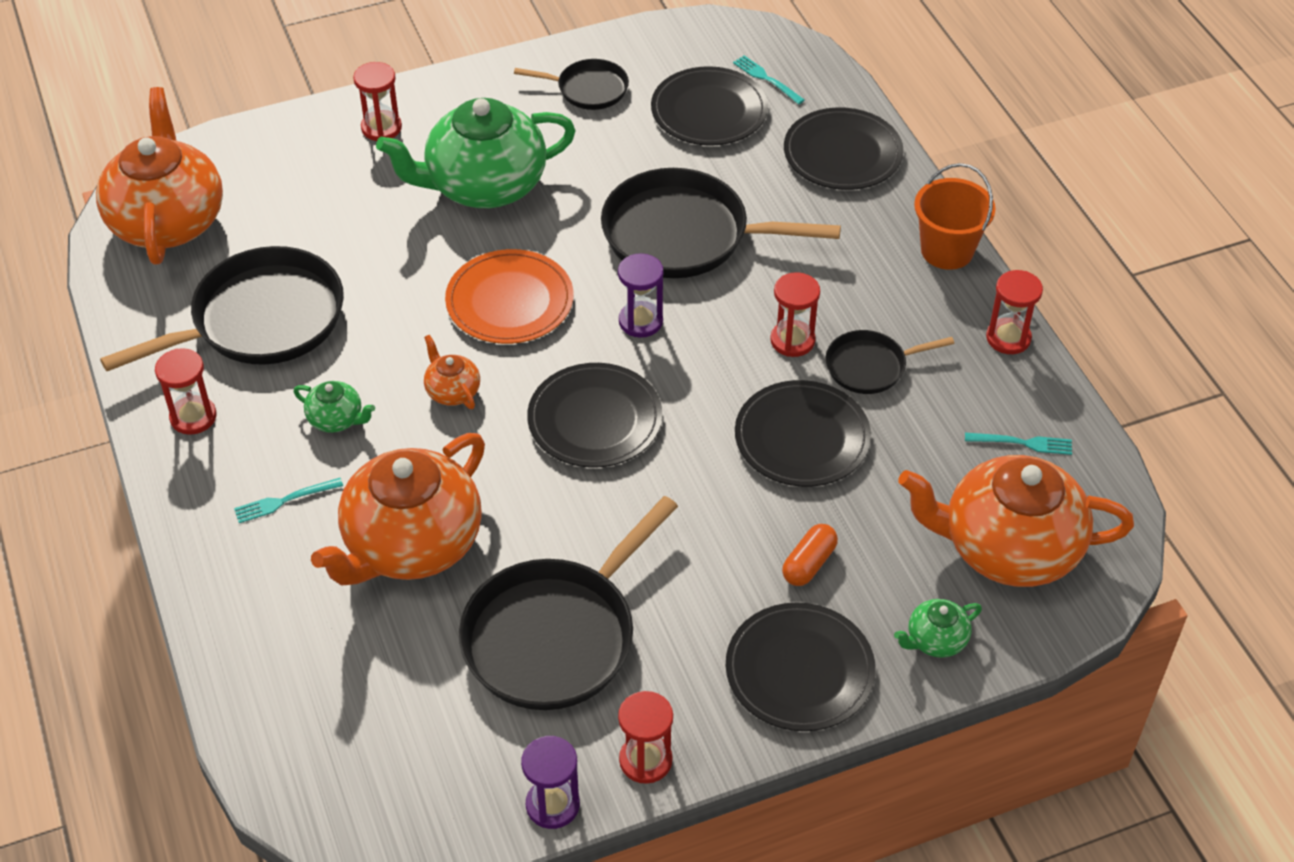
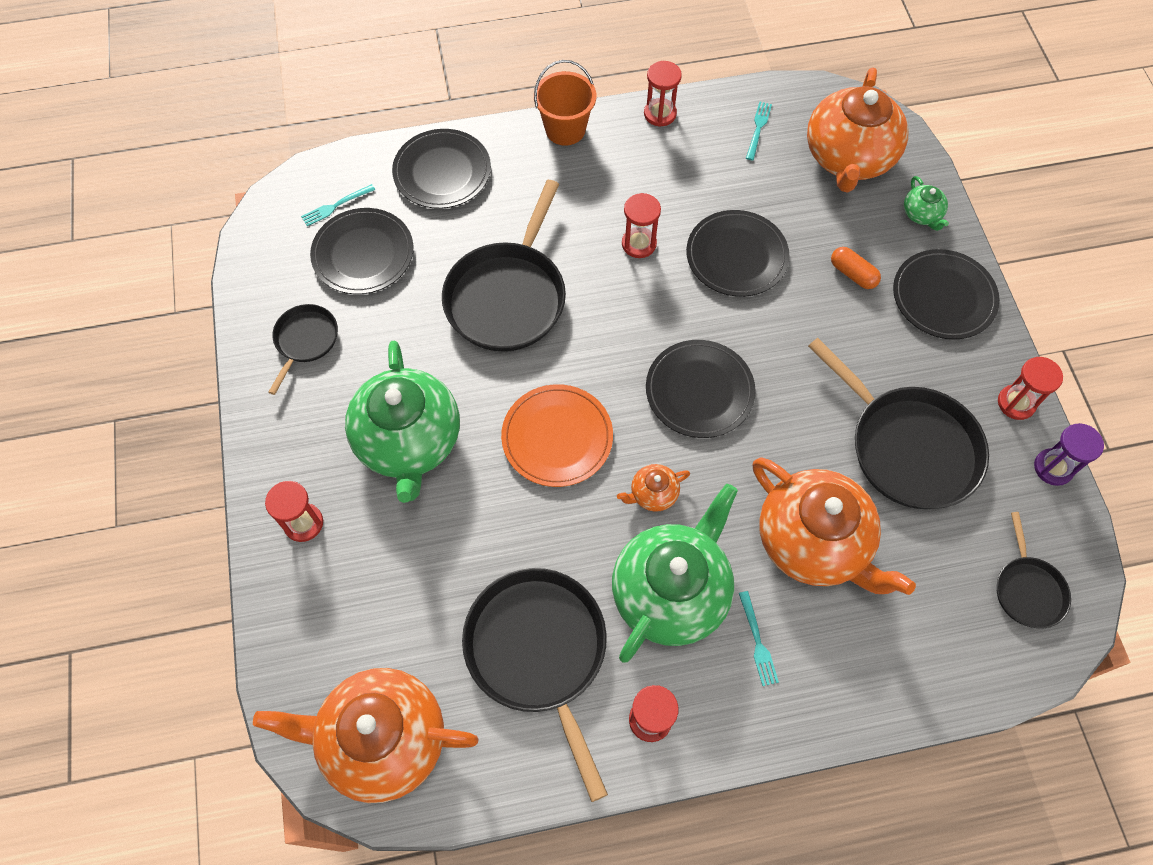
camera: 80 degrees left, 15 degrees up
(336, 419) = (671, 591): green teapot -> green teapot, size x2.35
(640, 321) = (599, 343): purple hourglass -> none
(870, 366) = (673, 201): black pan -> black pan (1028, 590)

